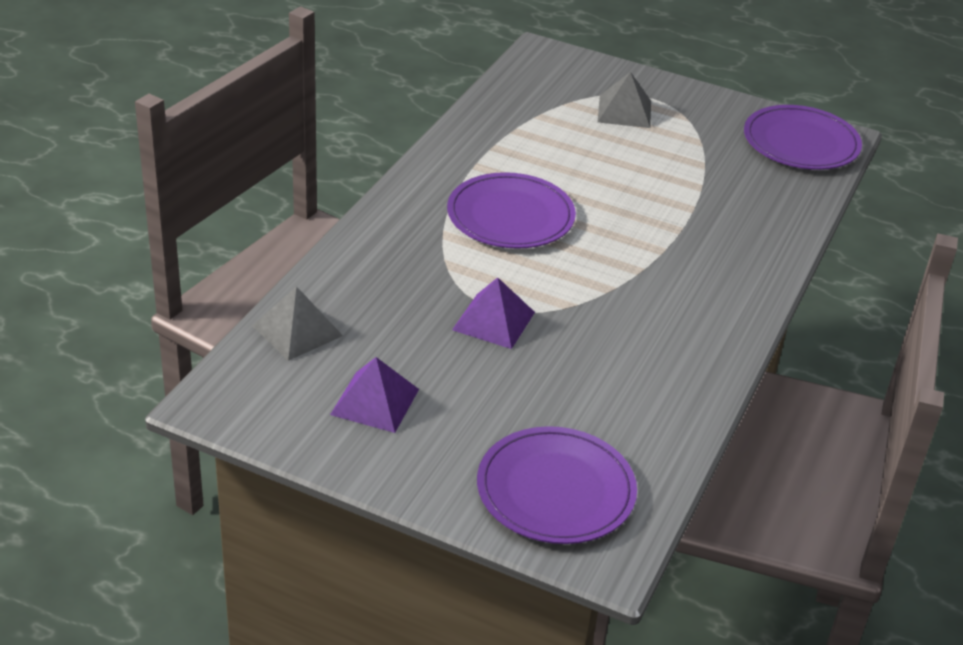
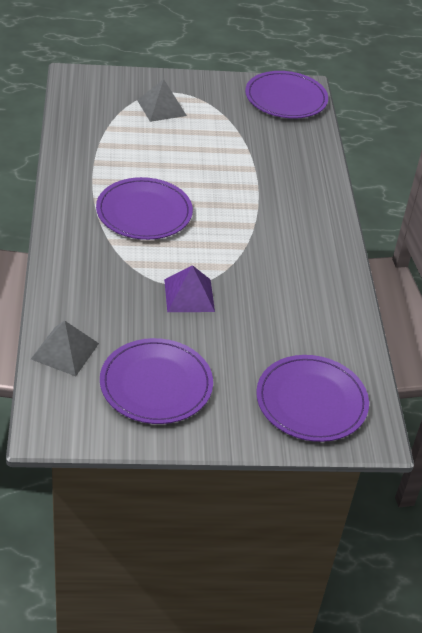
camera: 30 degrees left, 5 degrees up
(374, 402) = (156, 384): purple pyramid -> purple plate

